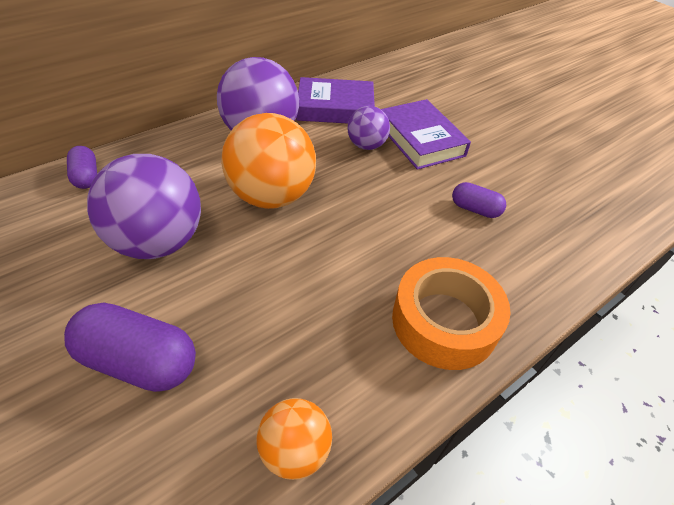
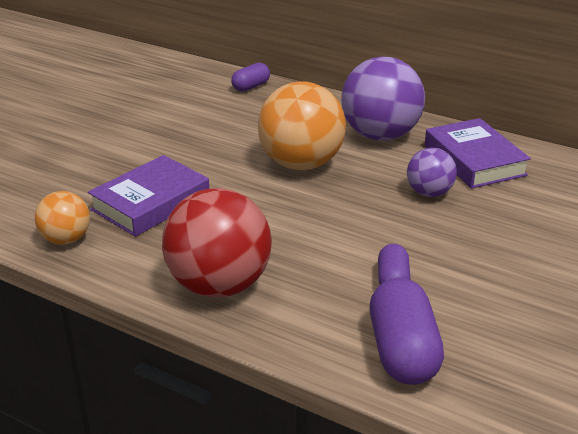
camera: 70 degrees right, 15 degrees down
(139, 361) = (103, 163): purple capsule -> purple capsule (403, 352)
(158, 242) = (209, 135): purple ball -> none
(421, 139) = (481, 224): purple book -> purple book (151, 203)
(444, 321) = (219, 285): orange tape -> red ball

